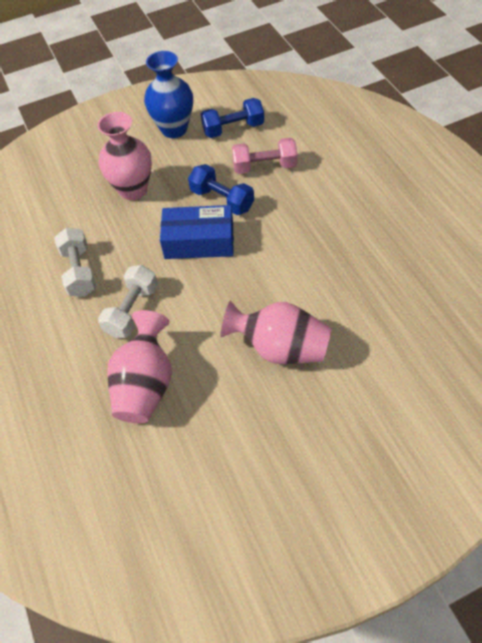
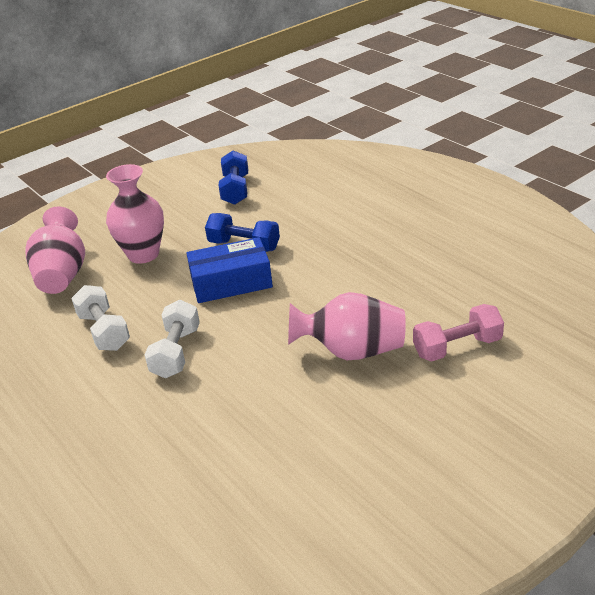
camera: 15 degrees left, 20 degrees down
(145, 384) = (213, 412): pink vase -> pink vase (62, 275)
(174, 129) = (172, 200): blue vase -> none
(233, 129) = (235, 190): blue dumbbell -> blue dumbbell turned 60 degrees counterclockwise
(264, 167) = (279, 213): pink dumbbell -> pink dumbbell (457, 347)

